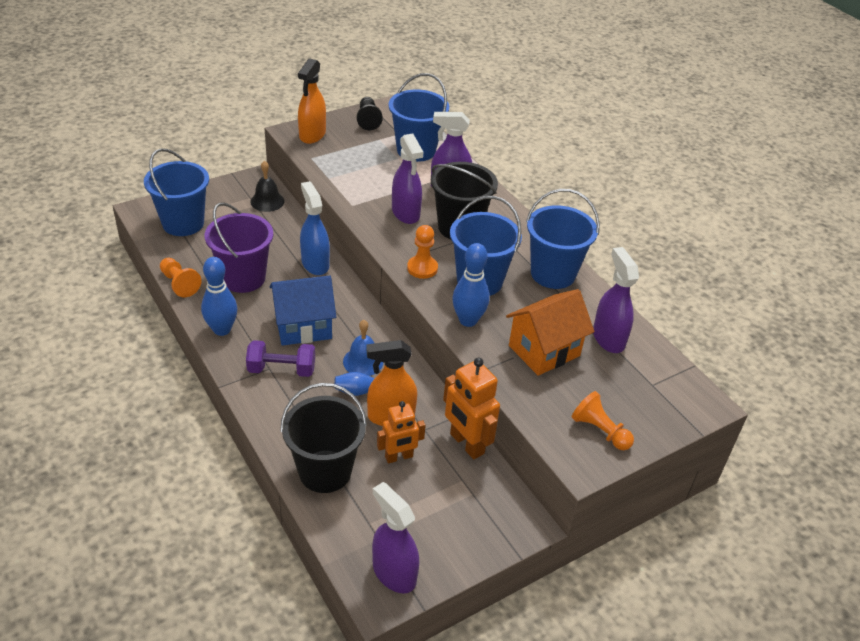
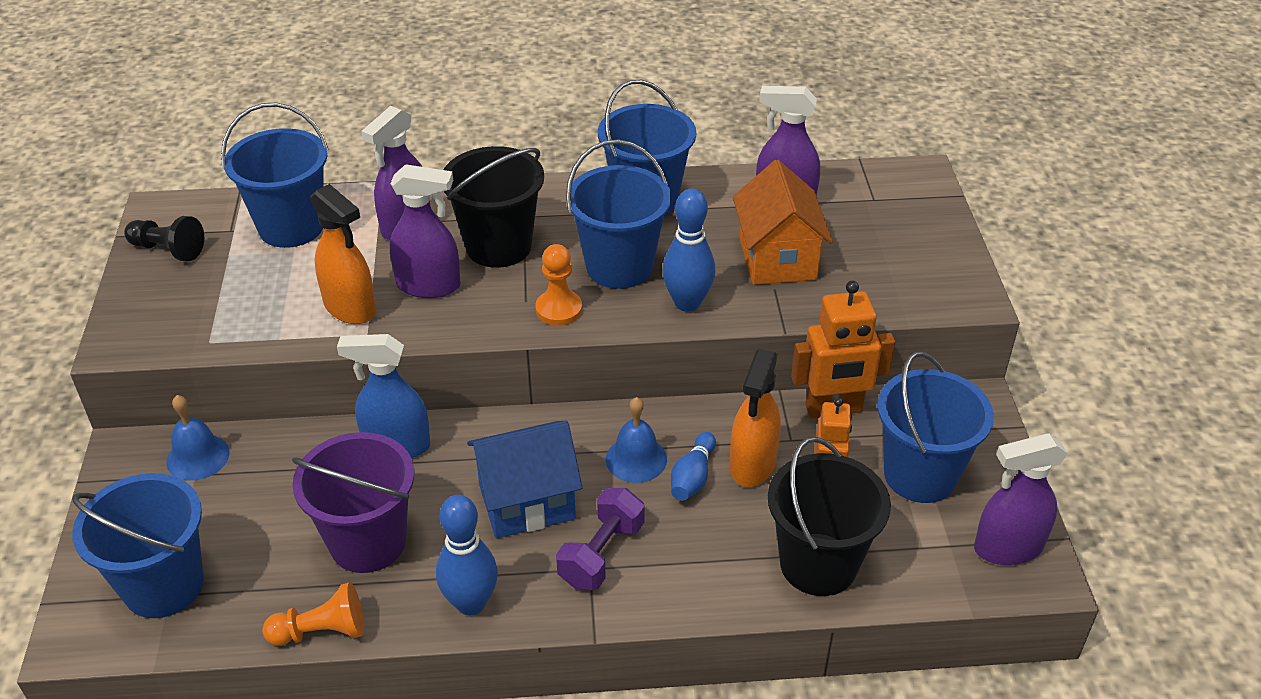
camera: 60 degrees left, 0 degrees up
(267, 201) = (198, 457): black bell -> blue bell
(303, 327) = (527, 502): blue house -> blue house turned 60 degrees clockwise
(312, 135) = (149, 322): orange spray bottle -> orange spray bottle (350, 308)
(433, 506) = (920, 475): none -> blue bucket
(600, 431) = (926, 265): orange pawn -> none

